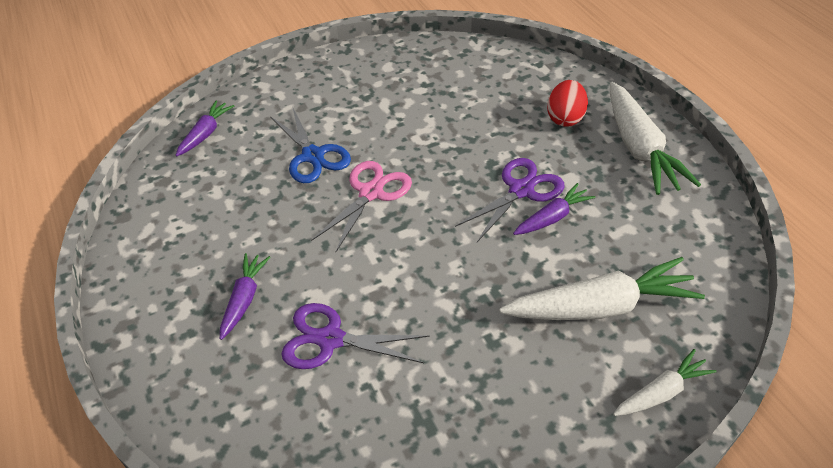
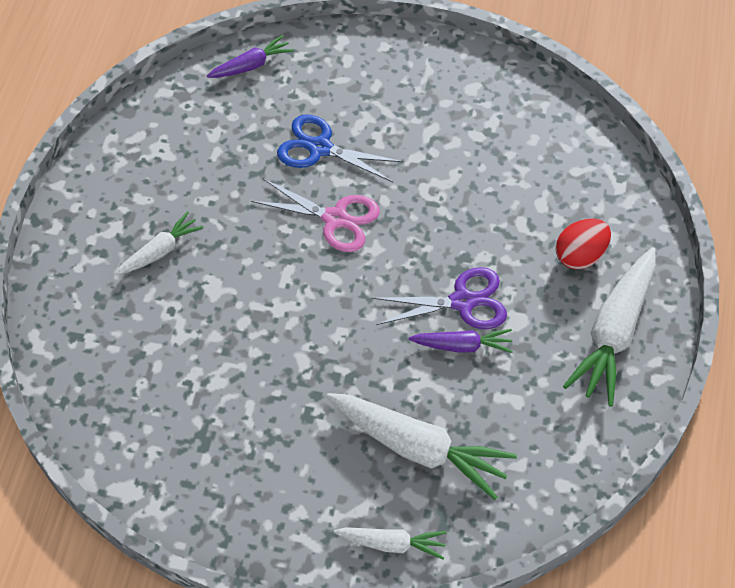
camera: 35 degrees right, 10 degrees up
(244, 299) = (160, 251): purple carrot -> white carrot
(313, 156) = (320, 148): blue scissors -> blue scissors turned 105 degrees clockwise
(331, 339) = (194, 329): purple scissors -> none
(371, 193) = (335, 219): pink scissors -> pink scissors turned 45 degrees clockwise

